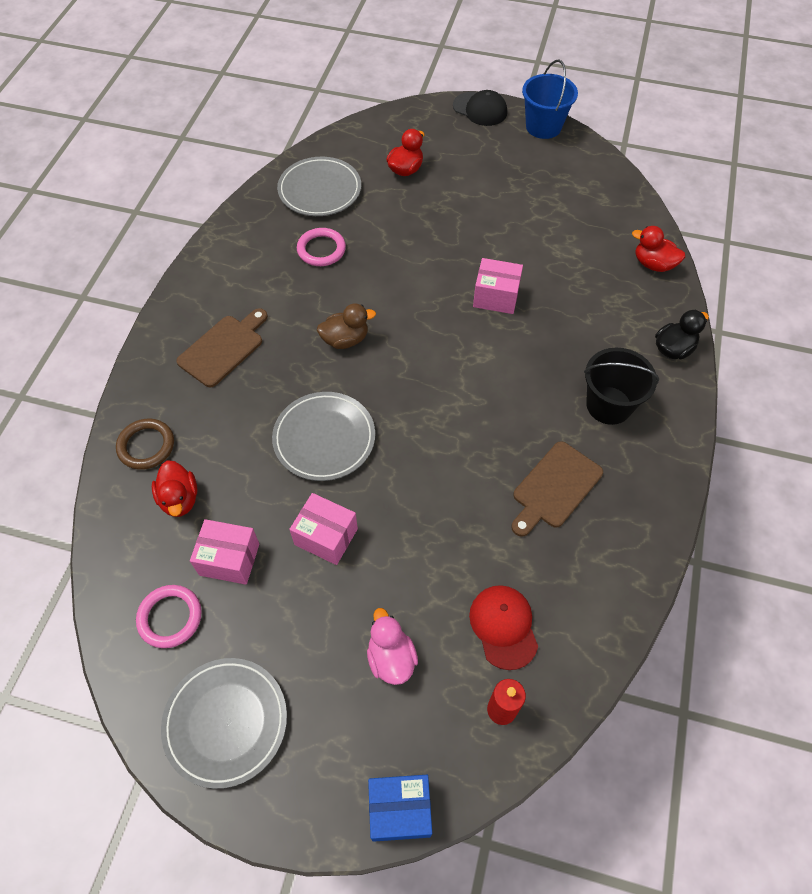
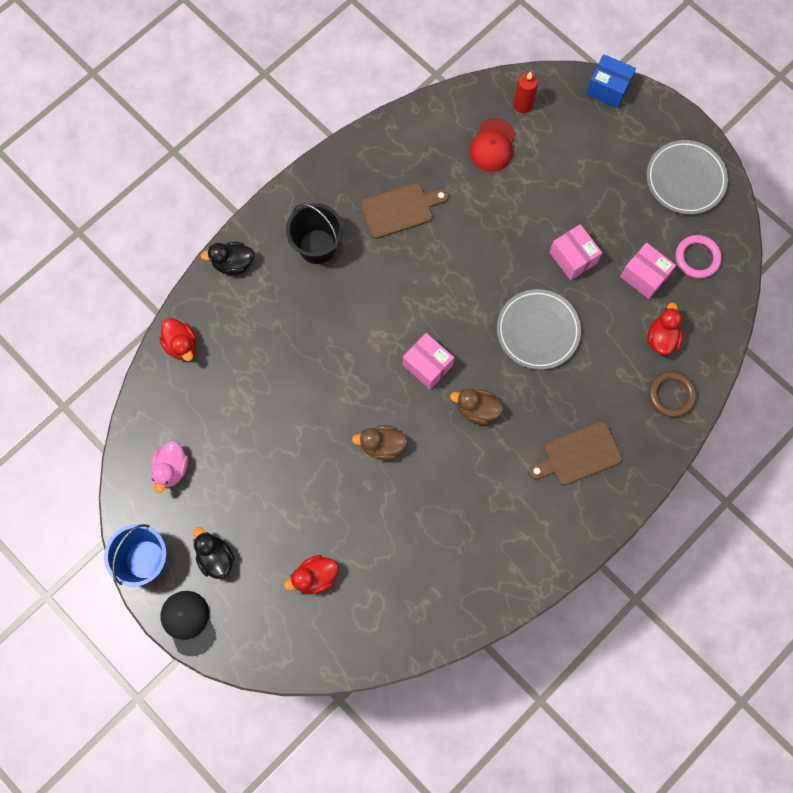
camera: 150 degrees left, 15 degrees up
(320, 190) = (411, 595): grey plate -> none
(321, 249) = (447, 518): pink ring -> none
(391, 658) = (571, 163): pink duck -> pink duck (172, 469)
(415, 273) = (382, 445): none -> brown duck
(493, 149) = (215, 557): none -> black duck
(496, 297) = (332, 384): pink box -> pink box (427, 365)

